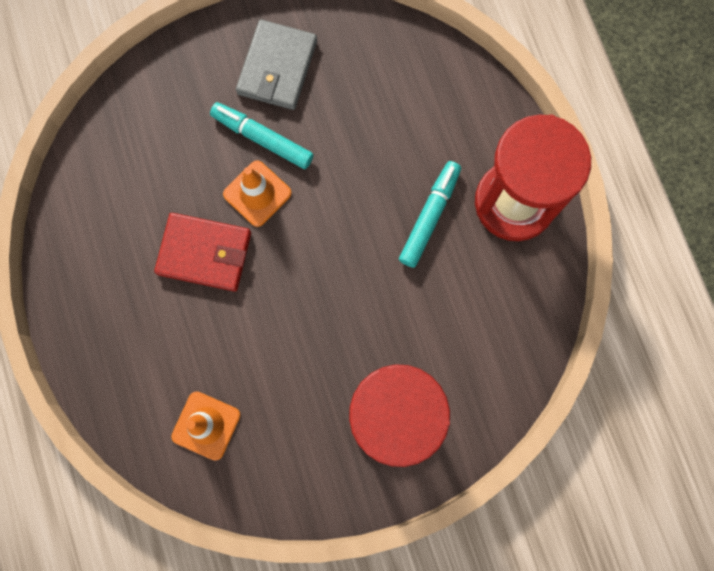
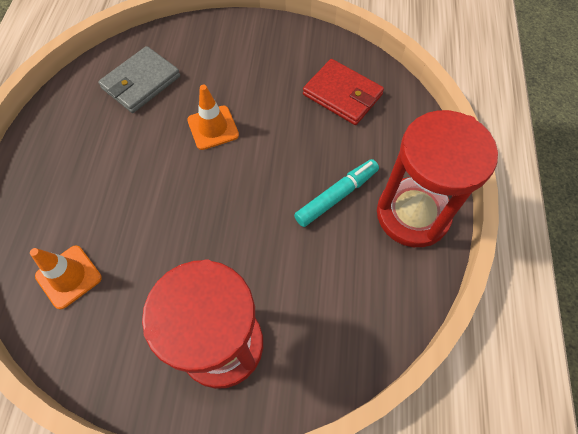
camera: 25 degrees right, 15 degrees down
(204, 253) = (150, 151): red wallet -> red wallet (342, 95)
(263, 139) = (238, 95): turquoise marker -> none
(277, 67) = (274, 56): grey wallet -> grey wallet (141, 82)

